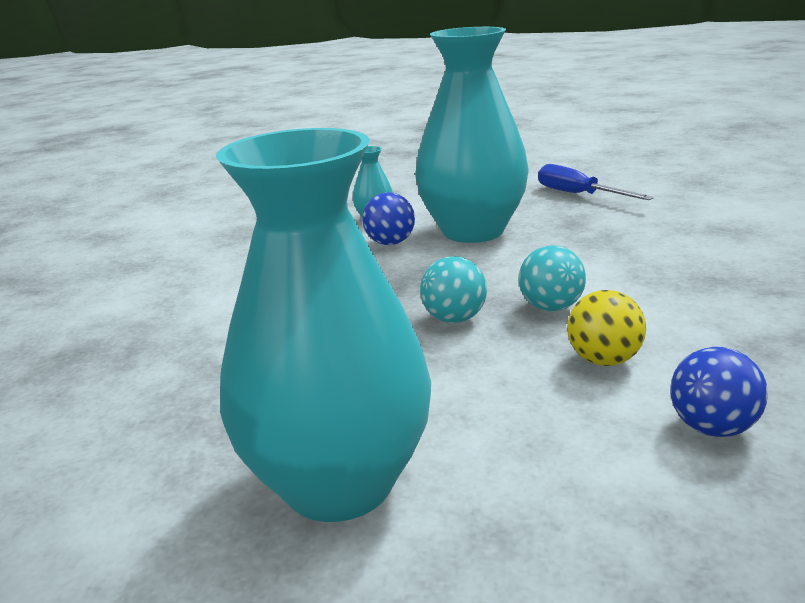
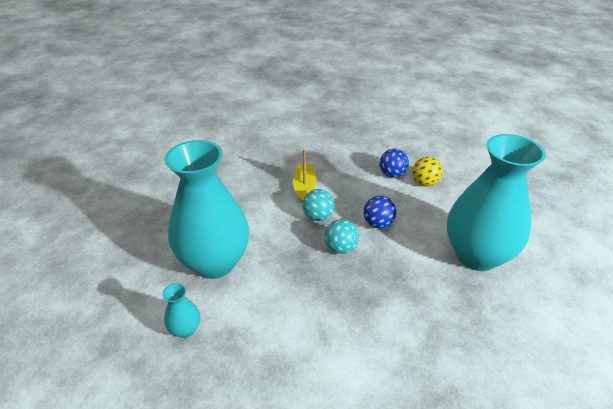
camera: 110 degrees left, 15 degrees up
(390, 243) = (238, 304): blue ball -> blue ball (378, 223)
(578, 194) = (146, 220): blue screwdriver -> none
(604, 360) = (360, 198): yellow ball -> yellow ball (424, 183)
(650, 302) = (304, 188): none -> yellow boat

